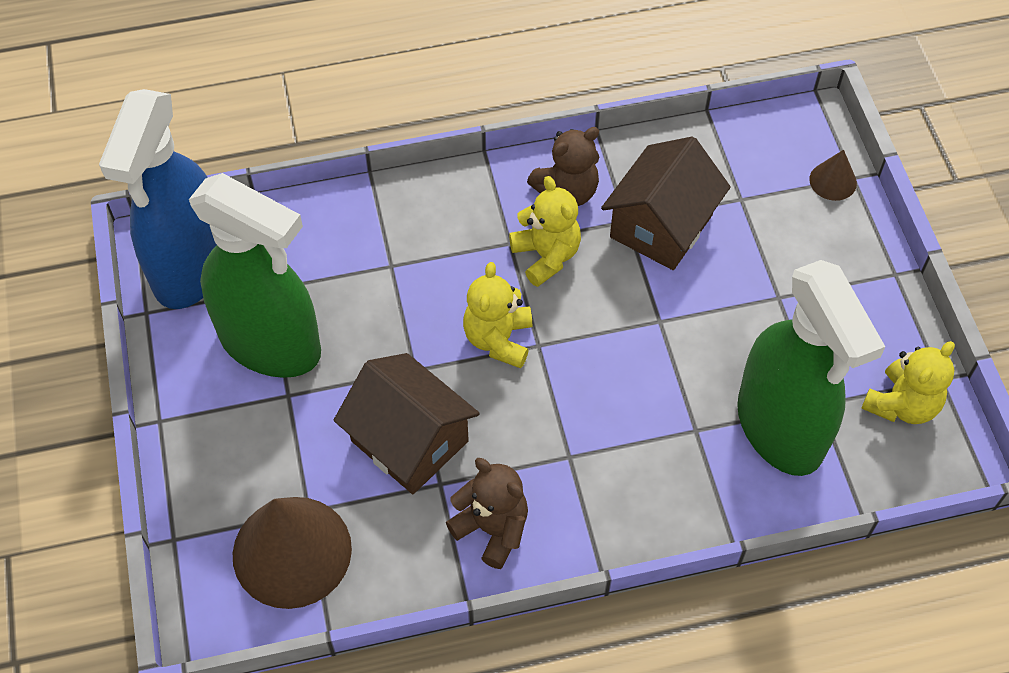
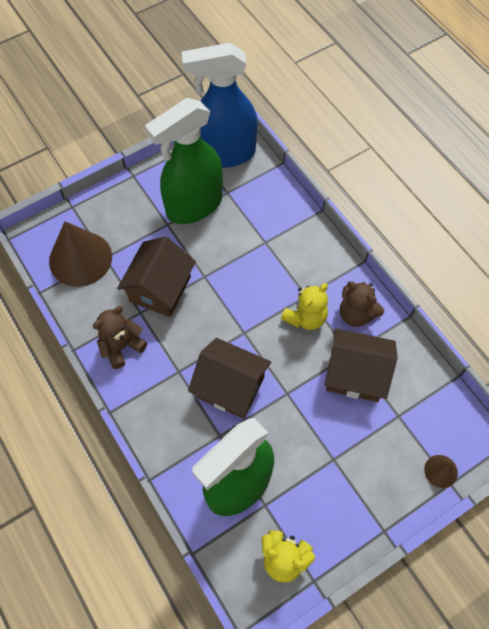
camera: 70 degrees right, 5 degrees up
(271, 344) = (194, 205): green spray bottle -> green spray bottle turned 45 degrees clockwise
(492, 529) = (121, 346): brown teddy bear -> brown teddy bear turned 150 degrees counterclockwise
(498, 339) = (239, 311): yellow teddy bear -> none
(623, 392) = (230, 387): none -> brown house

